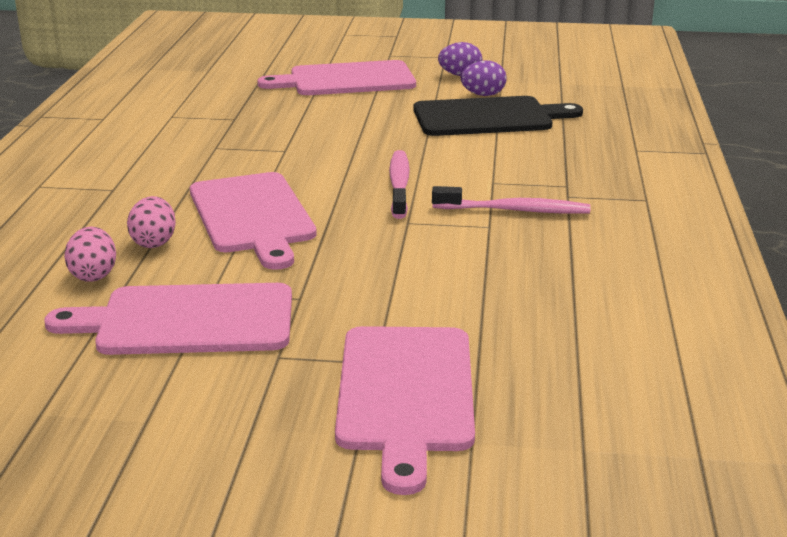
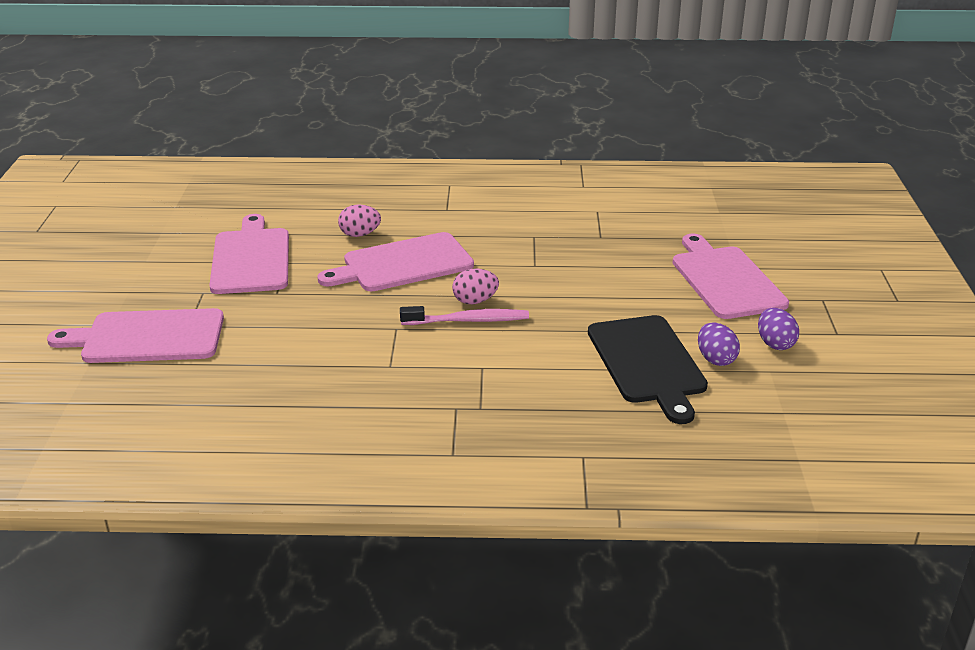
camera: 85 degrees right, 5 degrees up
(93, 275) = (314, 222): pink egg -> pink egg (475, 301)
(514, 210) = (420, 378): pink toothbrush -> none

